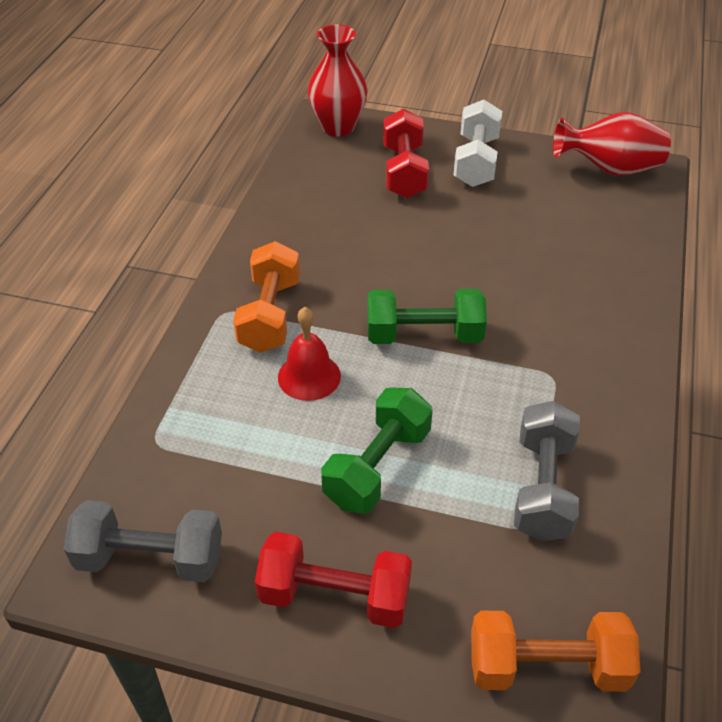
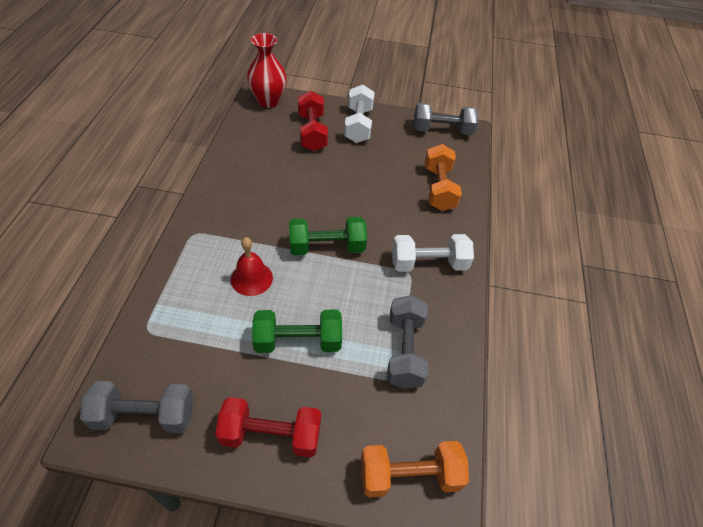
camera: 10 degrees left, 5 degrees up
(270, 315) = (224, 235): orange dumbbell -> orange dumbbell (439, 188)
(377, 466) = (298, 341): green dumbbell -> green dumbbell turned 60 degrees clockwise
(583, 363) = (428, 263): none -> white dumbbell
(609, 169) = (442, 130): red vase -> grey dumbbell

